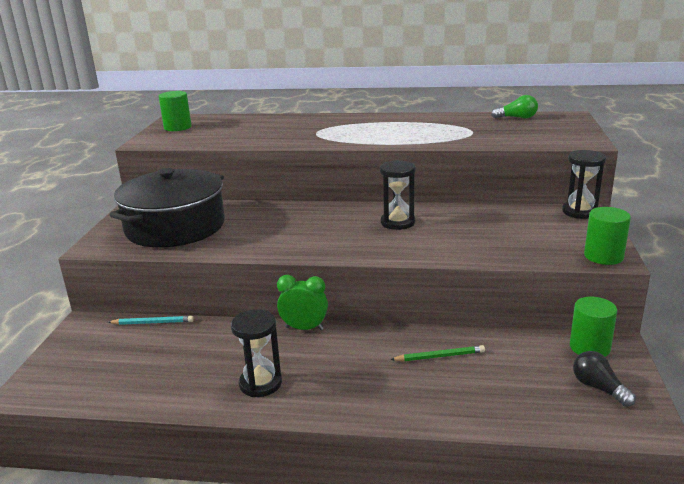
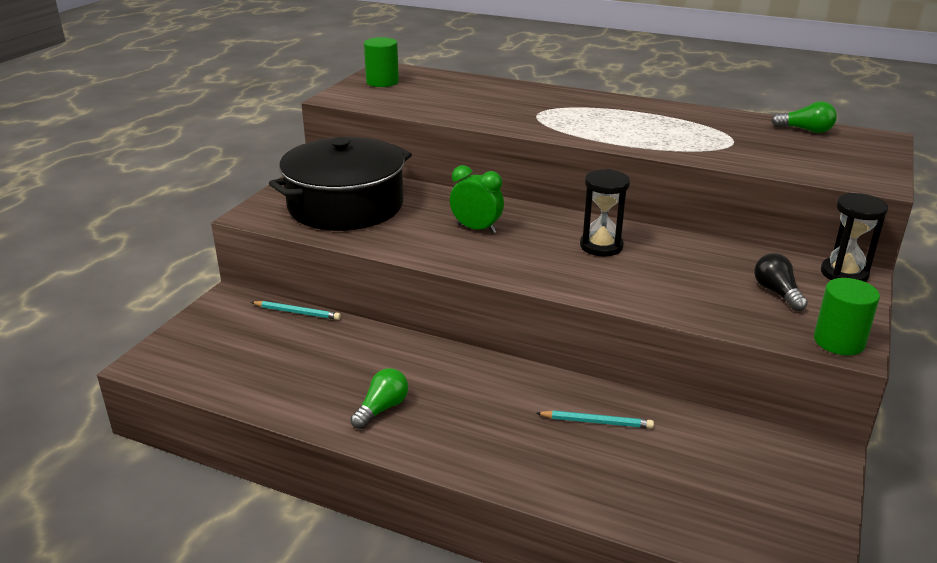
camera: 15 degrees right, 5 degrees up
(260, 383) = (382, 408): black hourglass -> green light bulb
(304, 328) = (456, 354): green clock -> green clock (476, 229)
(439, 356) = (596, 422): green pencil -> turquoise pencil
(589, 347) = (788, 452): green cylinder -> none
(598, 388) = (772, 505): black light bulb -> black light bulb (777, 293)

